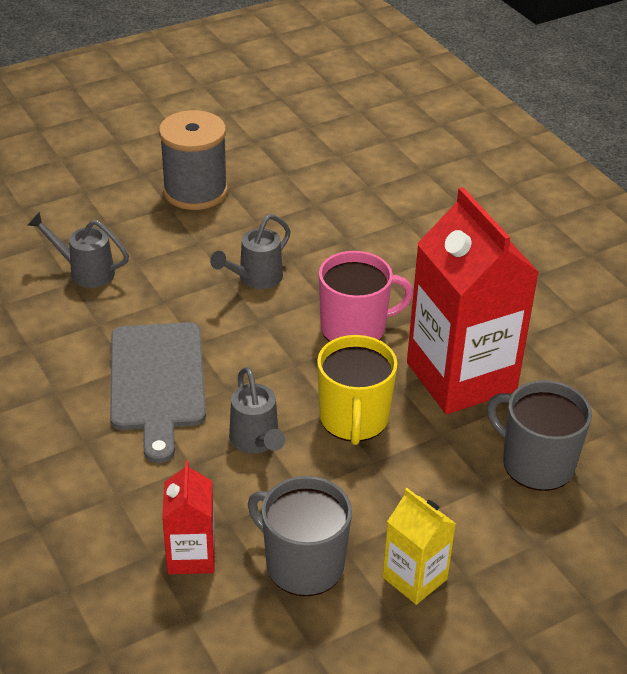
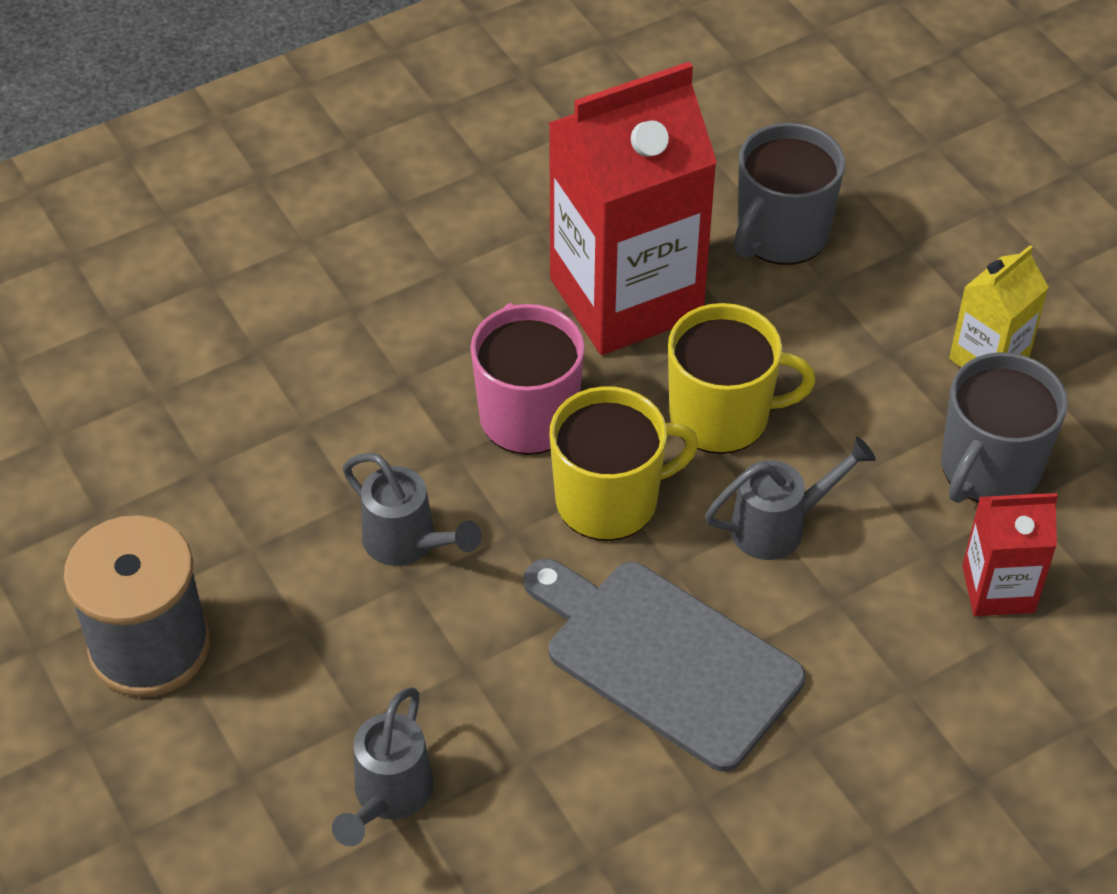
camera: 90 degrees left, 10 degrees up
(157, 381) = (665, 659): grey cutting board -> grey cutting board turned 135 degrees counterclockwise
(283, 362) = (609, 500): none -> yellow mug

